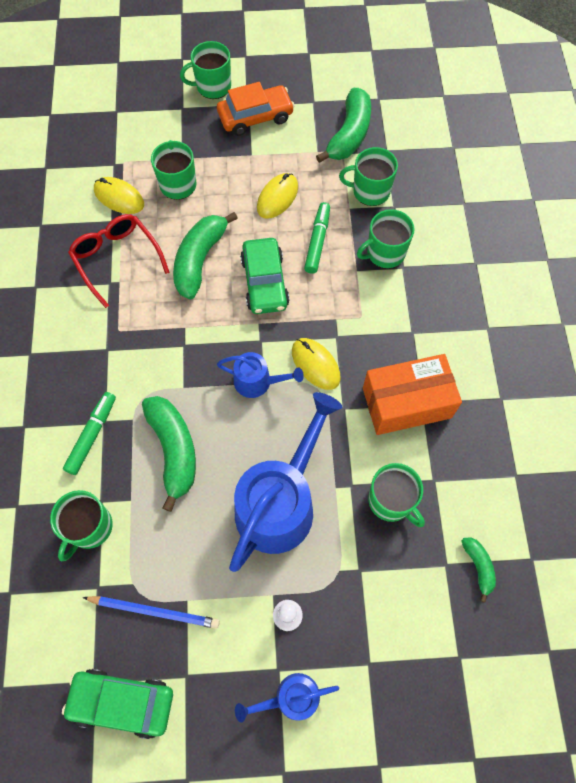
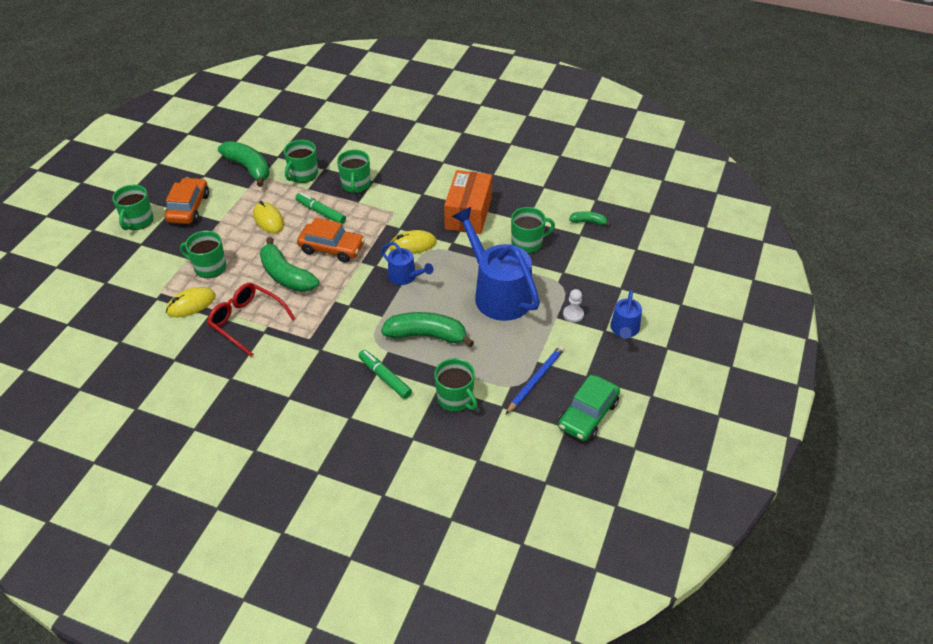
camera: 65 degrees left, 20 degrees down
(117, 259) = (247, 321): red glasses -> red glasses turned 45 degrees clockwise
(257, 382) = (405, 277): blue watering can -> blue watering can turned 90 degrees clockwise
(264, 282) = (332, 248): green car -> orange car

